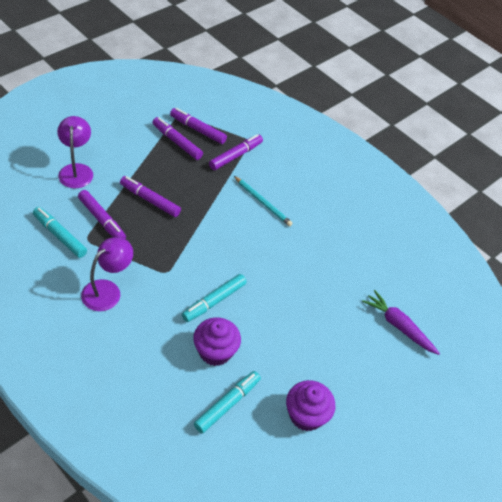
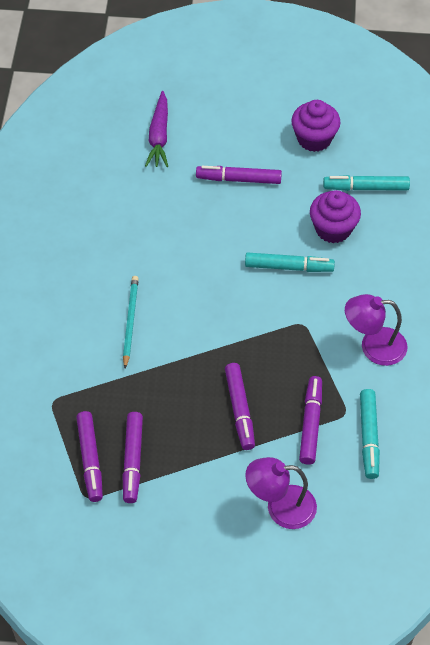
camera: 125 degrees left, 5 degrees up
(76, 170) = (280, 507): purple lamp -> purple lamp turned 45 degrees clockwise
(235, 156) = (91, 394): purple marker -> purple marker (239, 179)

